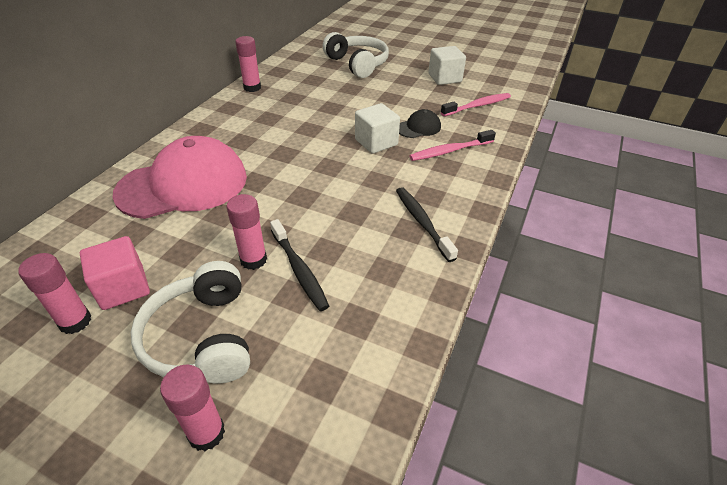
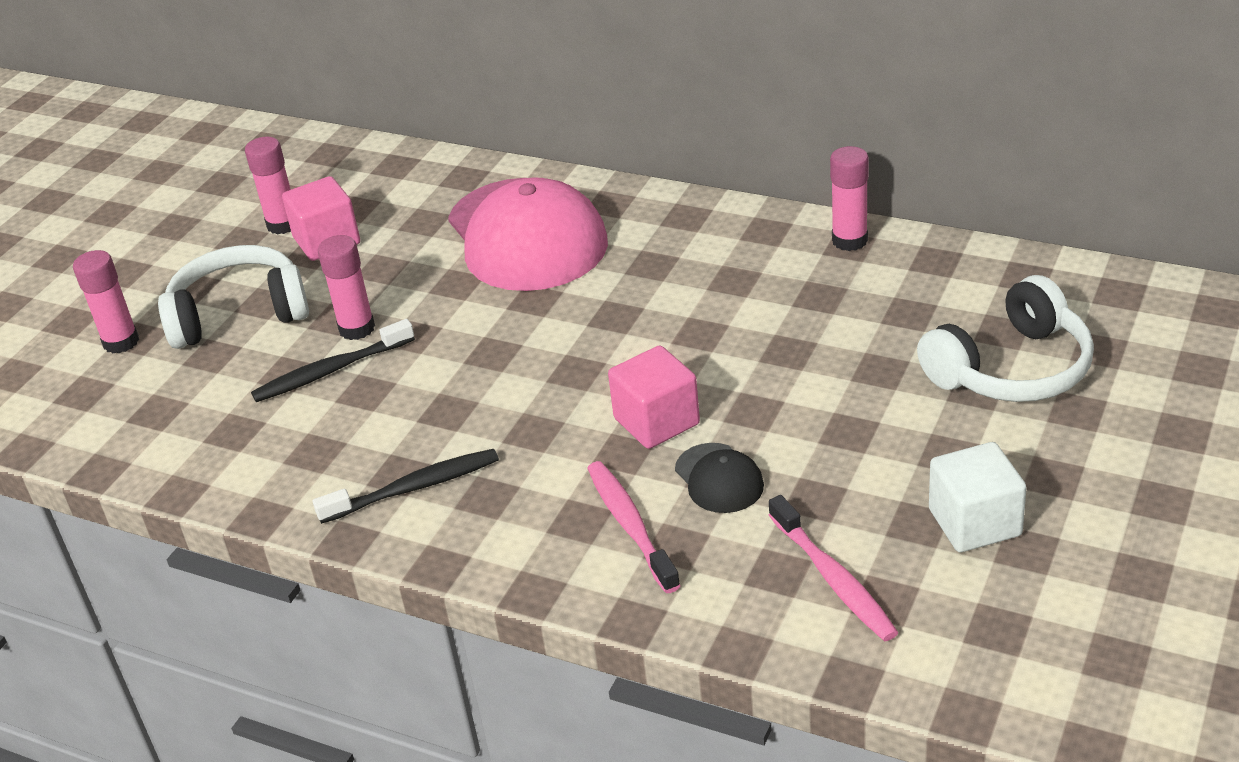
camera: 95 degrees right, 5 degrees down
(376, 142) = (656, 421): white cube -> pink cube

